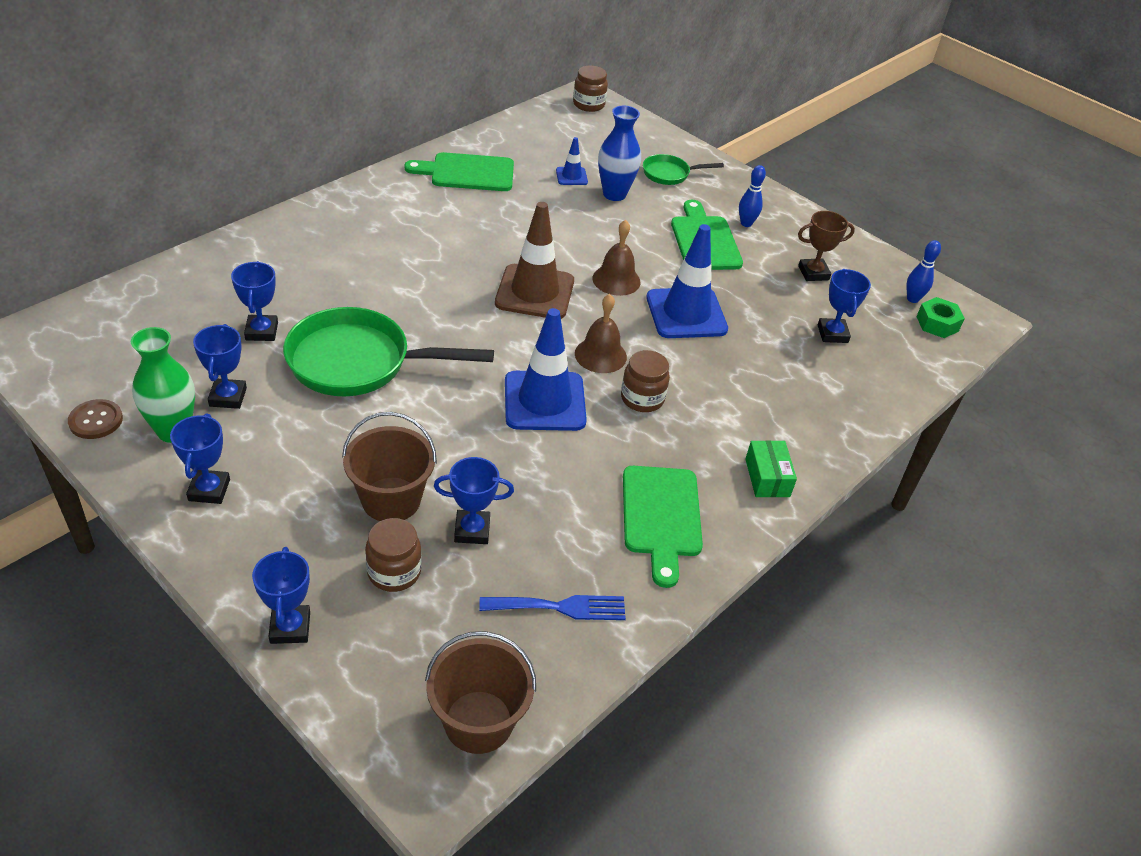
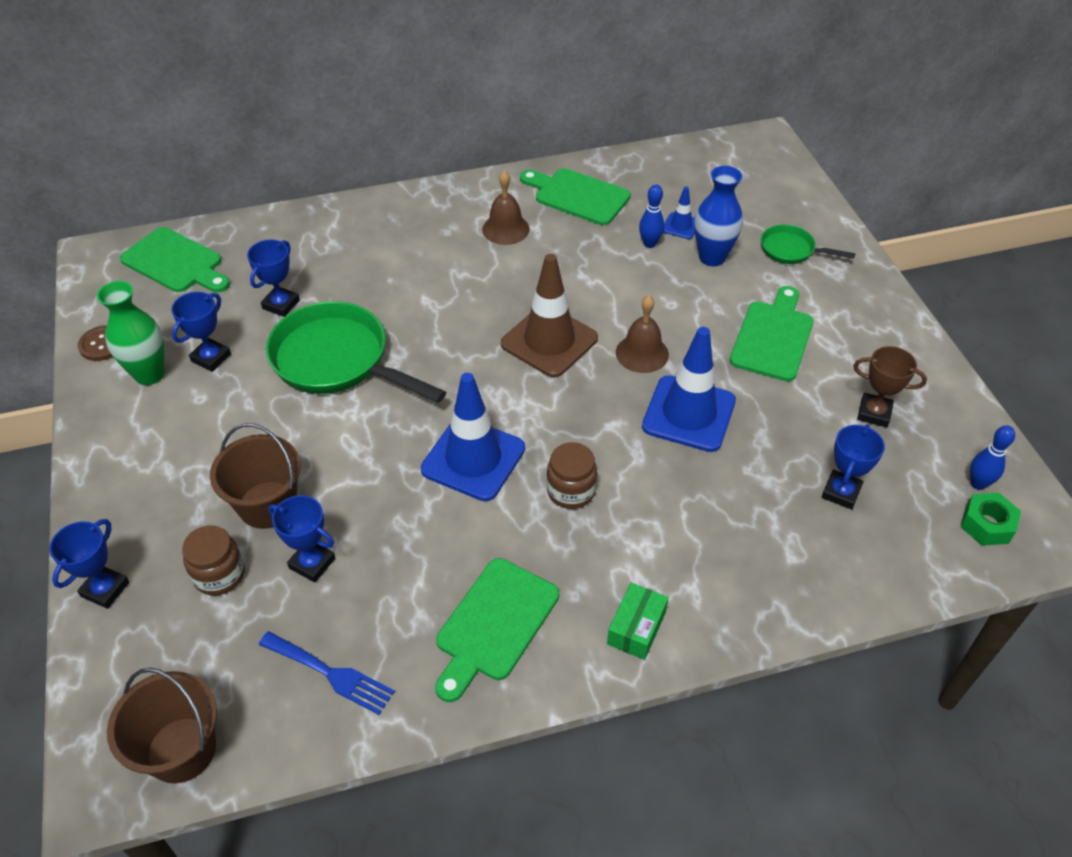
camera: 35 degrees right, 5 degrees up
(115, 325) = (175, 263): none -> green cutting board
(209, 490) = (137, 438): blue trophy -> none
(588, 104) = (760, 150): brown jar -> none
(600, 355) = (564, 429): brown bell -> brown bell (505, 229)
(746, 223) = (837, 331): blue bowling pin -> blue bowling pin (649, 244)

